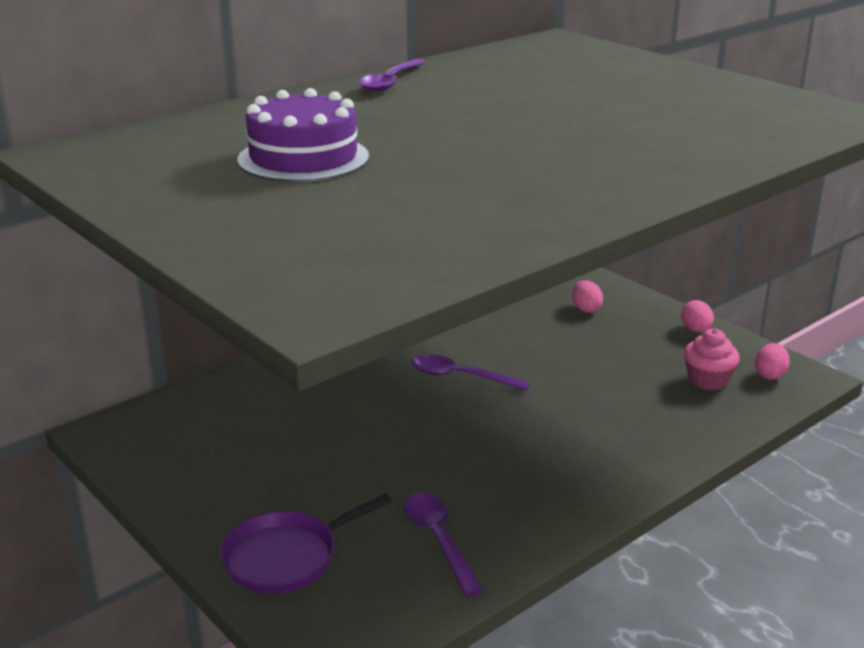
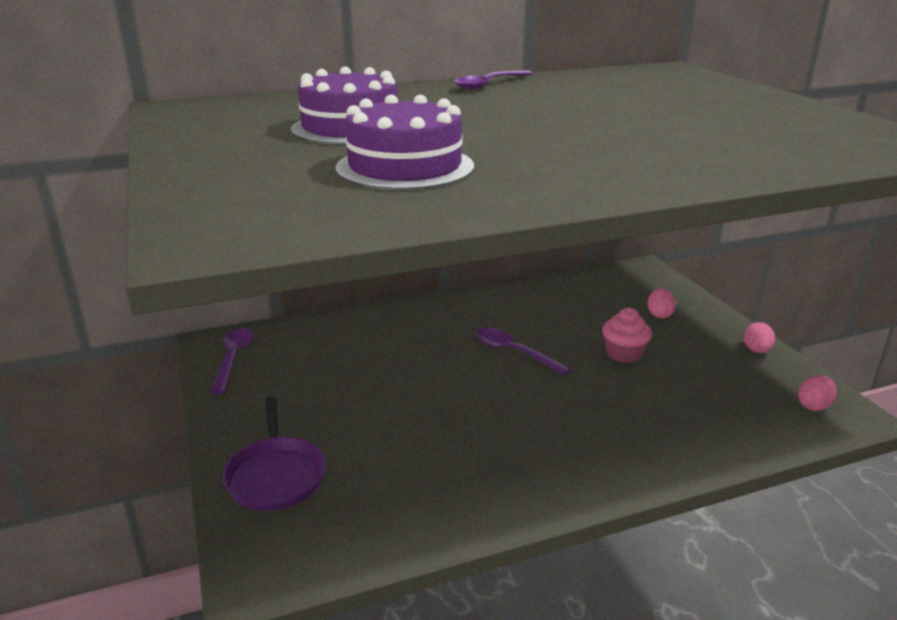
camera: 20 degrees right, 0 degrees up
(286, 557) = (276, 475): purple pan -> purple pan turned 90 degrees counterclockwise
(414, 199) = (405, 167): none -> purple cake
(438, 540) = (409, 492): purple spoon -> purple spoon (233, 359)
(708, 380) = (745, 399): pink cupcake -> pink cupcake (624, 353)

